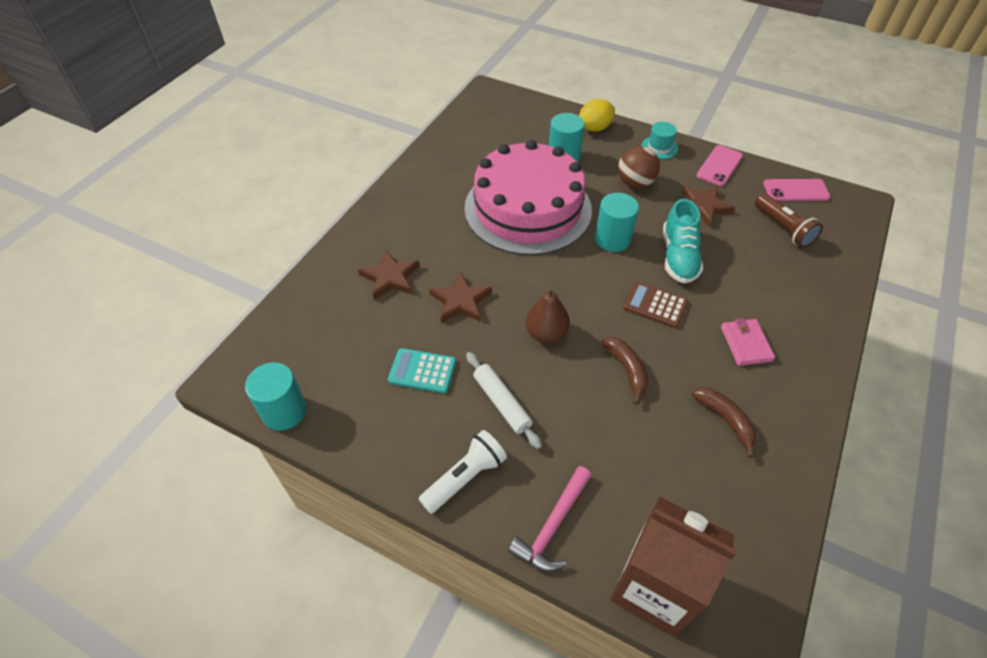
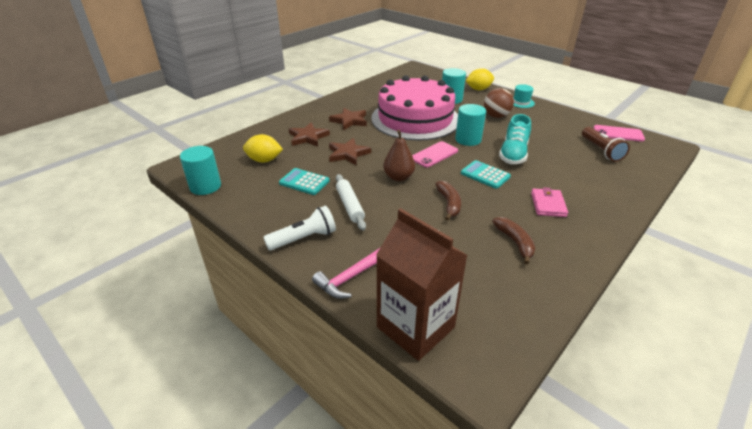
camera: 15 degrees right, 15 degrees down
(347, 339) = (264, 160): none -> yellow lemon
(655, 305) = (485, 175): brown calculator -> turquoise calculator
(703, 207) = (542, 133): brown star -> brown star (349, 121)
(719, 166) = (562, 115): pink phone -> pink phone (434, 155)

